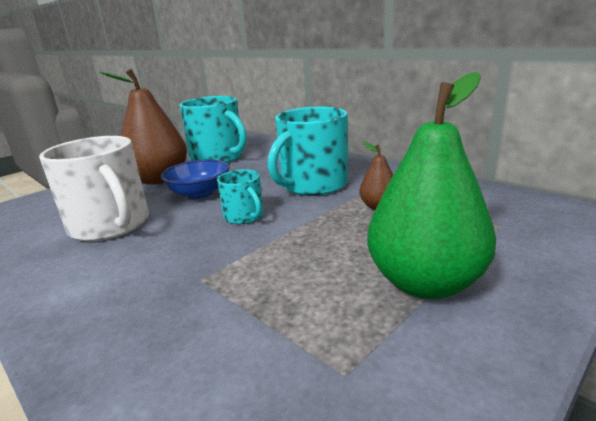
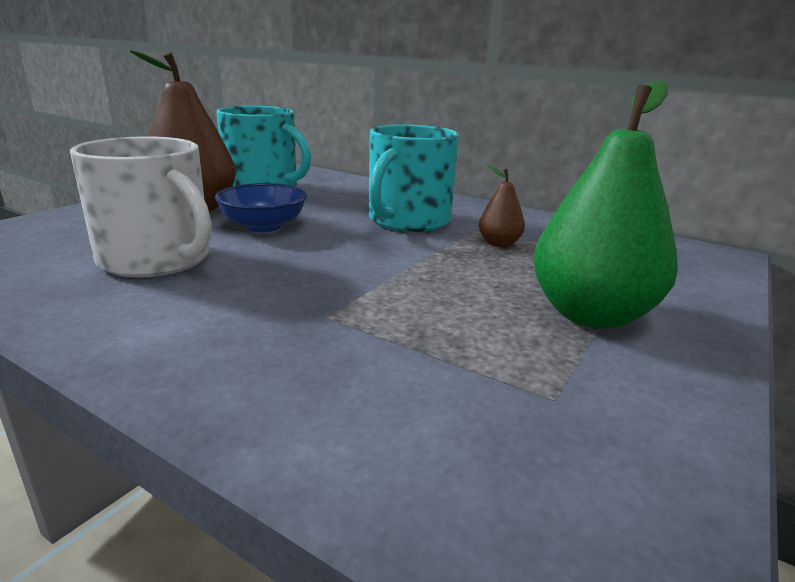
camera: 15 degrees left, 0 degrees up
(244, 216) = (341, 251): turquoise mug -> none

